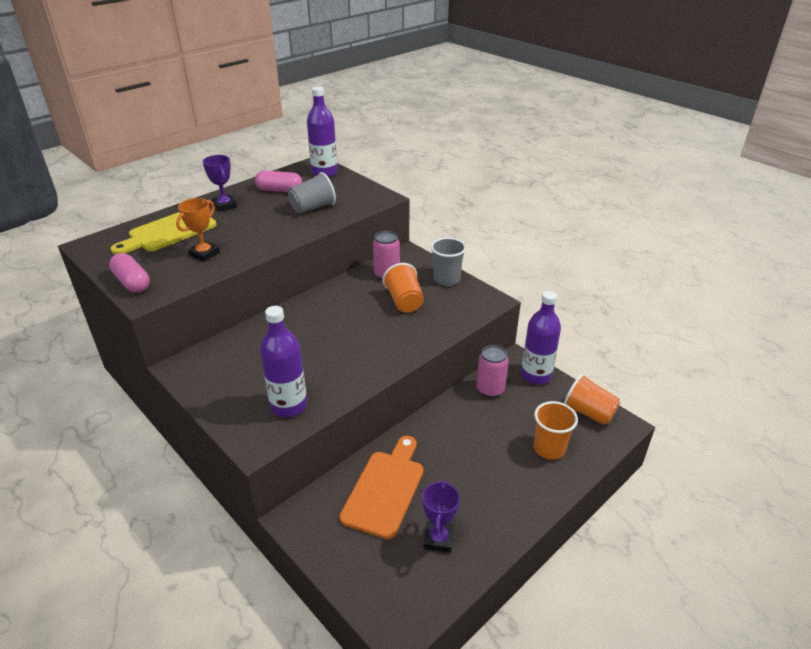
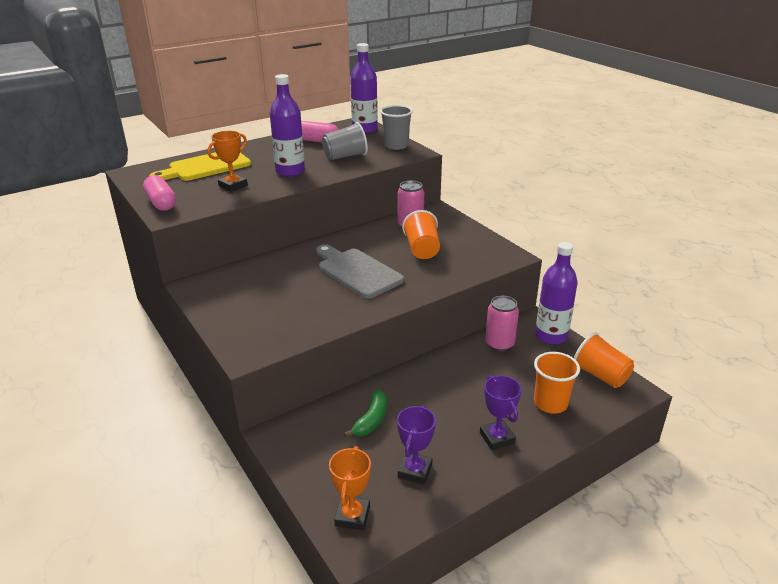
camera: 10 degrees right, 5 degrees down
(224, 205) = (263, 150): purple trophy -> purple trophy (497, 438)
(289, 405) = (286, 326): purple bottle -> purple bottle (290, 172)
(345, 333) = (357, 271): none -> grey cutting board
(385, 489) = (371, 420): orange cutting board -> green banana
(389, 597) = (352, 516): none -> orange trophy
(446, 279) = (469, 234): grey cup -> grey cup (396, 145)

